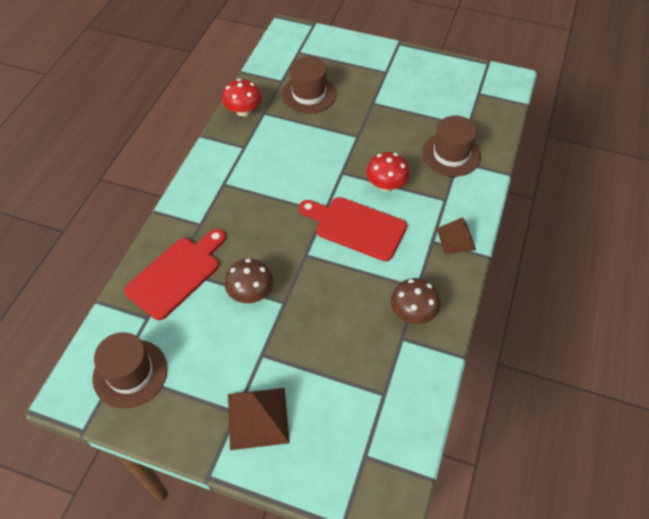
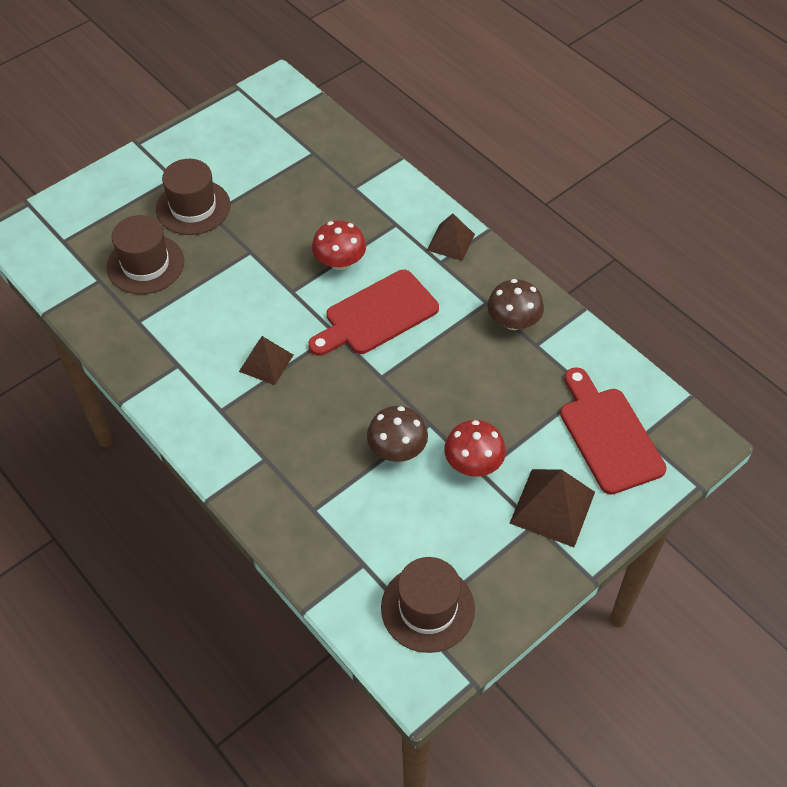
camera: 60 degrees left, 0 degrees up
(176, 274) = (322, 511): red cutting board -> red cutting board (608, 435)
(243, 111) = (117, 340): red mushroom -> red mushroom (473, 463)
(274, 188) = (266, 363): none -> brown pyramid
(451, 154) = (341, 187): brown hat -> brown hat (193, 207)

